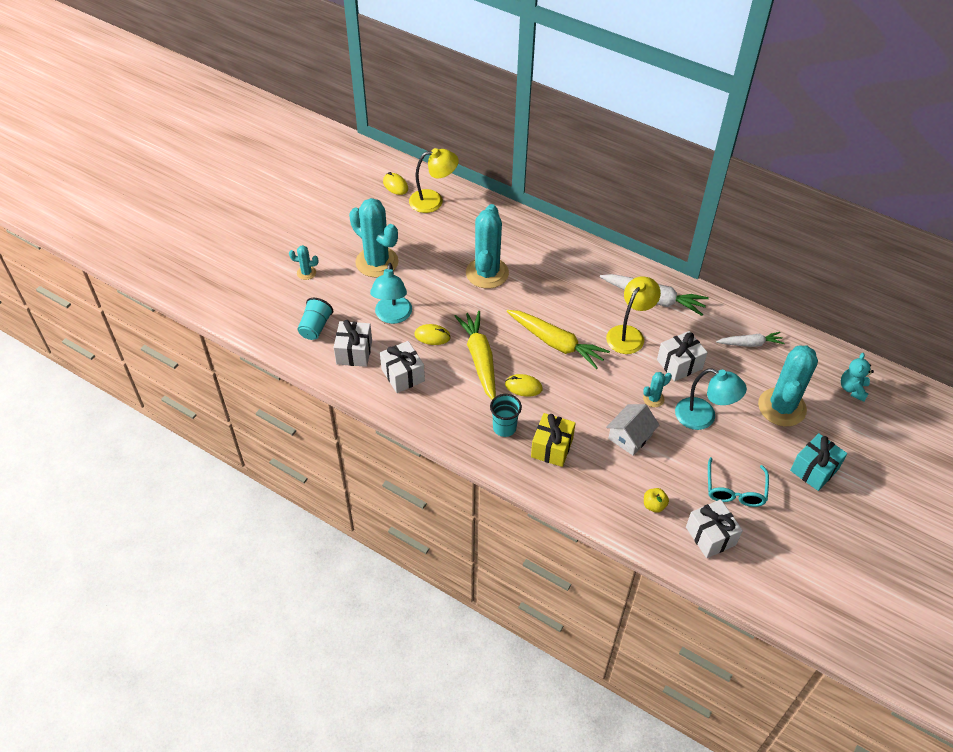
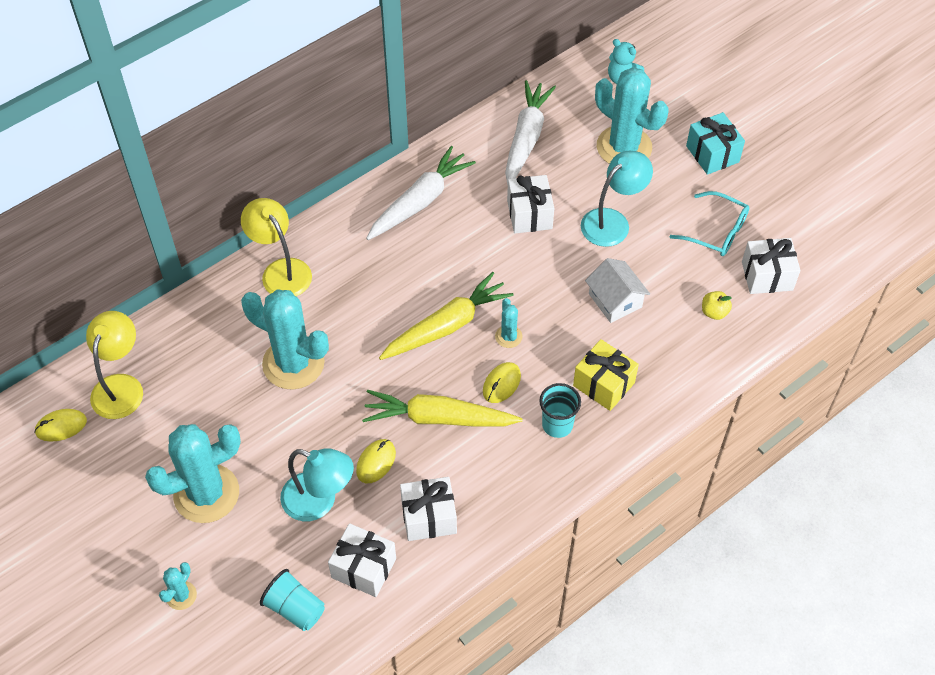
camera: 70 degrees left, 5 degrees up
(629, 334) = (464, 246): yellow lamp -> yellow lamp (281, 270)
(653, 399) = (569, 258): turquoise cactus -> turquoise cactus (508, 336)
(750, 343) = (526, 138): white carrot -> white carrot, size x1.67

